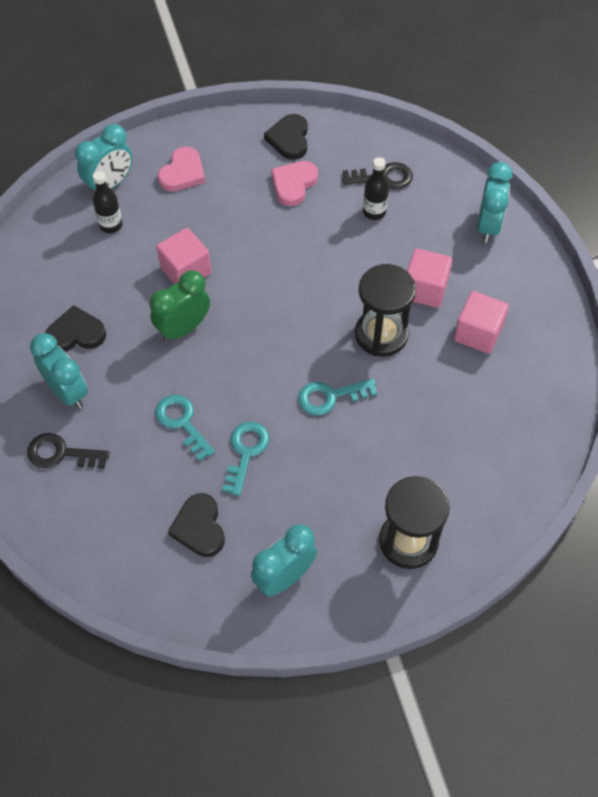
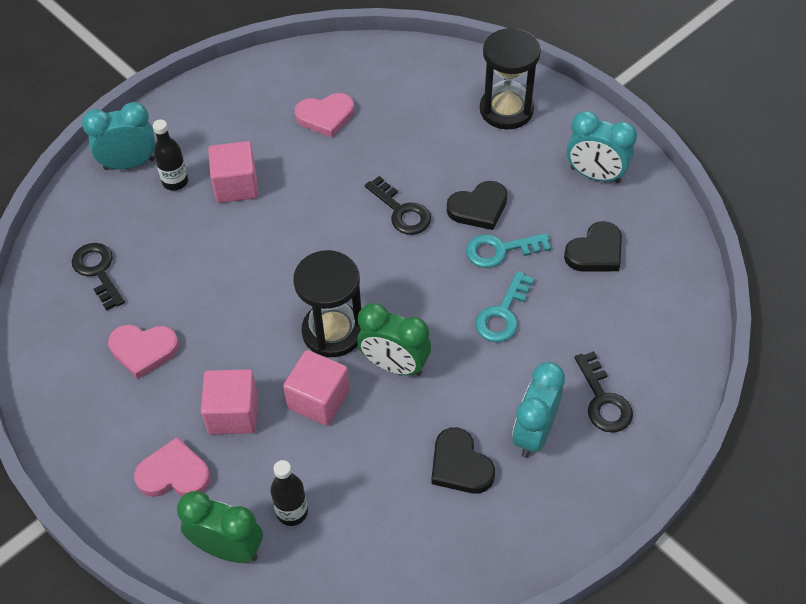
camera: 115 degrees left, 5 degrees down
(110, 184) = (228, 548): turquoise clock -> green clock
(289, 139) = (72, 384): black heart -> black heart (478, 208)
(330, 397) = (402, 212): turquoise key -> black key
(374, 212) = (152, 261): black bottle -> black bottle (175, 182)
(381, 334) = (309, 200): black hourglass -> black hourglass (333, 331)
(475, 384) = (325, 116): none -> pink heart
(478, 333) = (268, 131): pink cube -> pink cube (233, 413)

